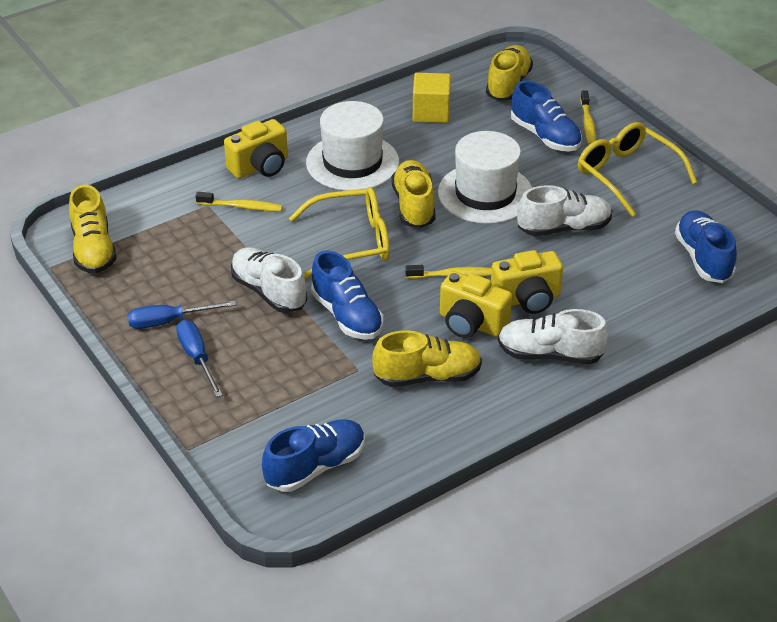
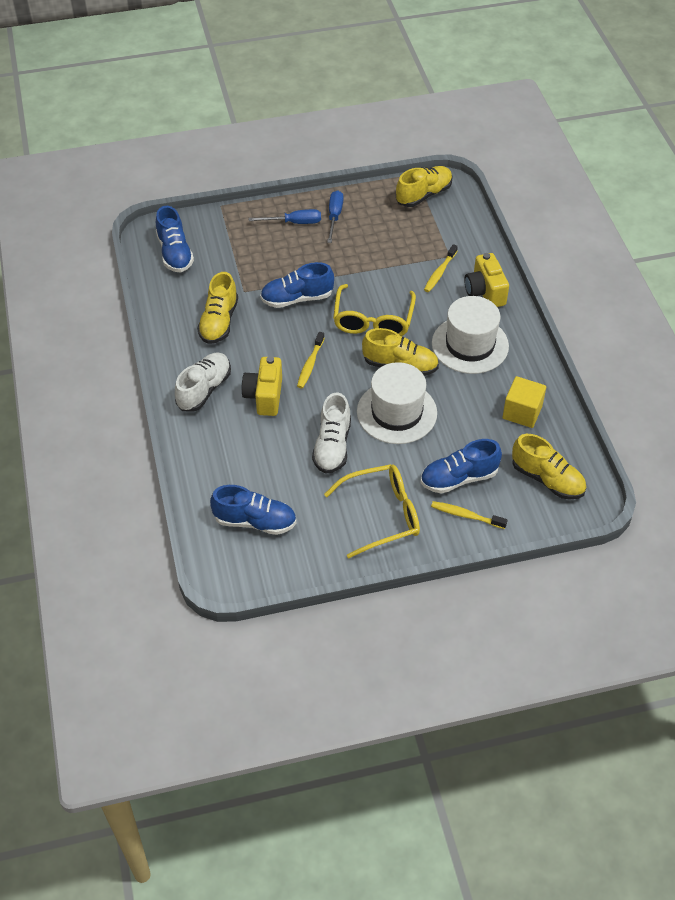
camera: 110 degrees right, 10 degrees up
(93, 249) = (423, 195): yellow shoe -> yellow shoe turned 135 degrees clockwise
(269, 292) = (340, 267): white shoe -> none
(471, 324) = (256, 358): yellow camera -> none

